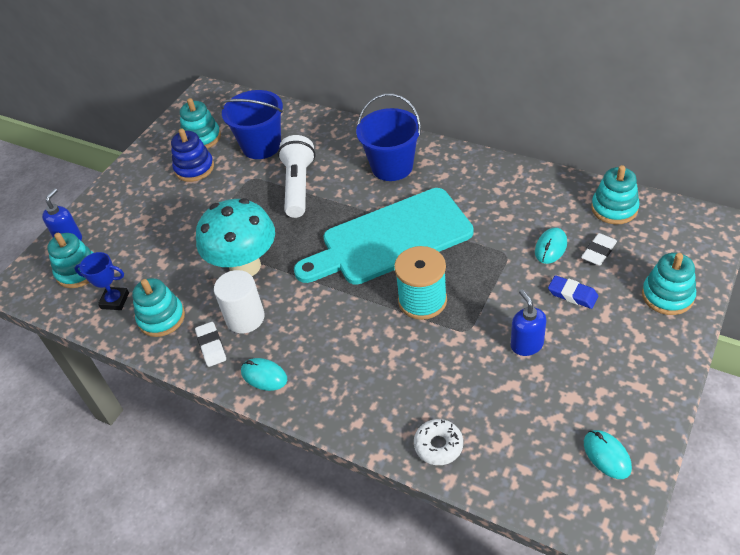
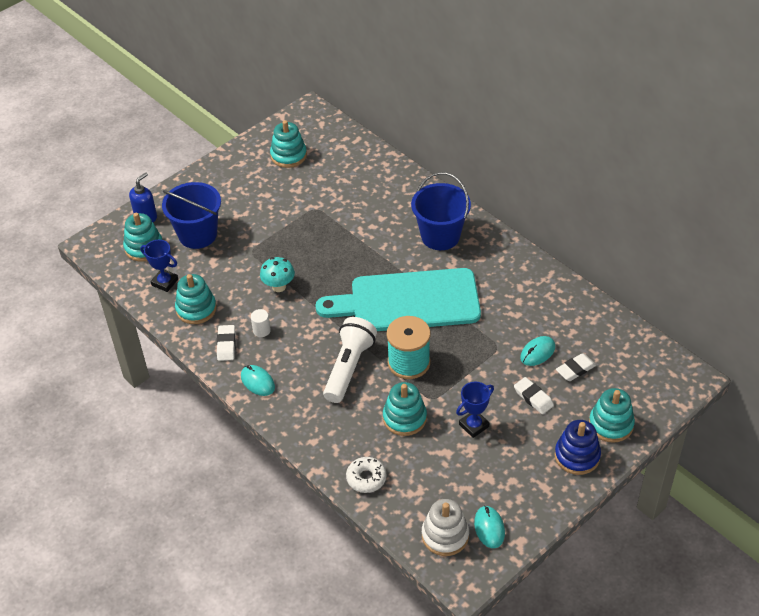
camera: 15 degrees right, 0 degrees up
(194, 168) = (271, 183): blue stacking toy -> blue stacking toy (577, 456)
(245, 266) = (279, 286): turquoise mushroom -> turquoise mushroom, size x0.51
(245, 318) = (261, 330): white cylinder -> white cylinder, size x0.52
(261, 146) = (336, 180): blue bucket -> blue bucket (197, 234)
(298, 186) = (352, 228): white flashlight -> white flashlight (349, 367)
(526, 344) = (474, 425): blue soap dispenser -> blue trophy
(562, 482) = (445, 535): none -> white stacking toy
(572, 294) = (533, 398): blue eraser -> white eraser
(614, 208) = (611, 336): turquoise stacking toy -> turquoise stacking toy (404, 418)

